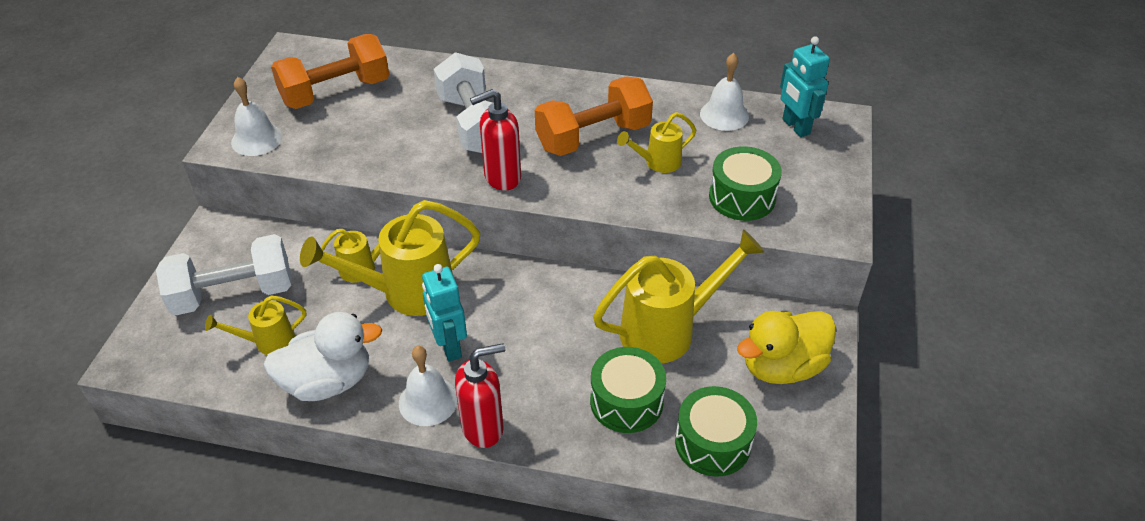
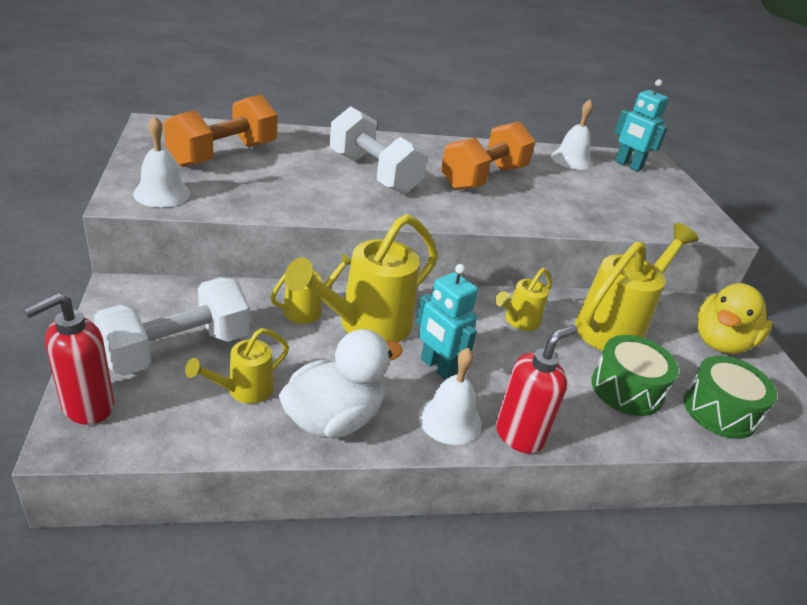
camera: 25 degrees left, 10 degrees down
(501, 178) = (429, 210): red soap dispenser -> red soap dispenser (87, 407)
(658, 162) = (549, 192): yellow watering can -> yellow watering can (519, 321)
(742, 197) = (632, 211): green drum -> none

